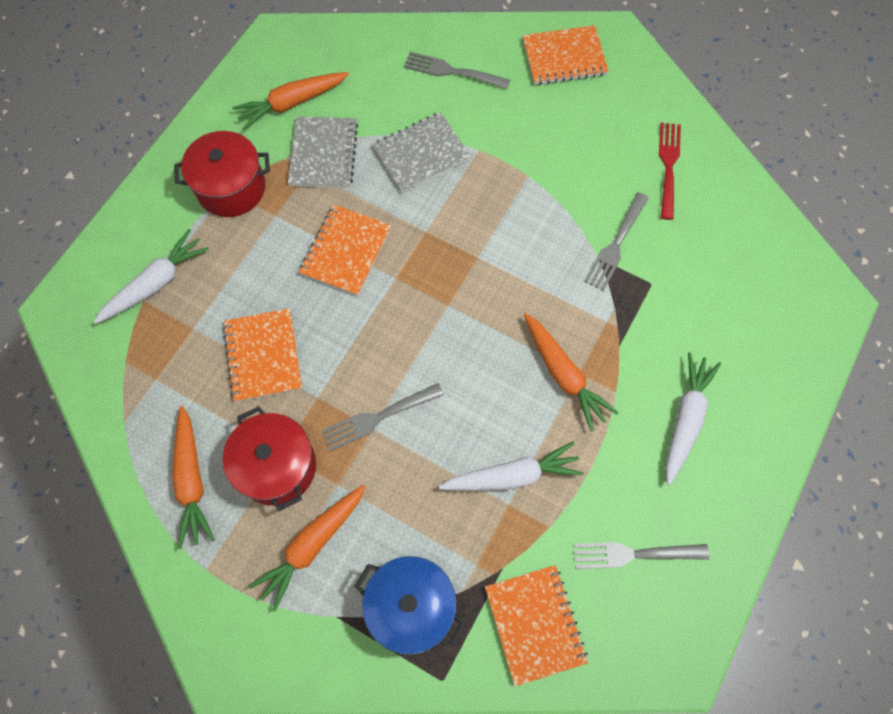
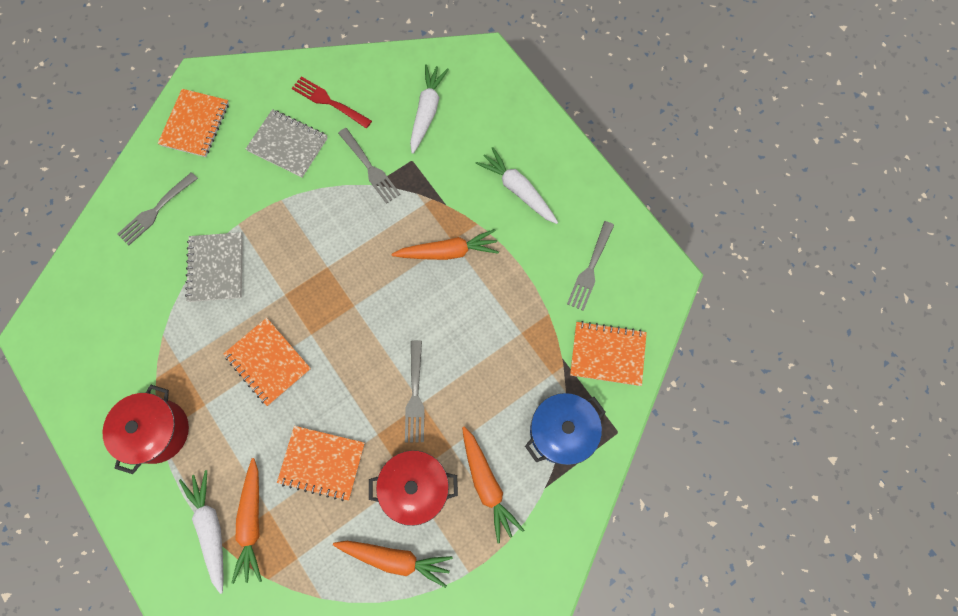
camera: 65 degrees left, 5 degrees up
(292, 103) = (107, 349): orange carrot -> orange carrot (252, 522)
(323, 154) = (171, 343): grey notebook -> grey notebook (288, 144)
(512, 476) = (502, 321): white carrot -> white carrot (427, 112)

